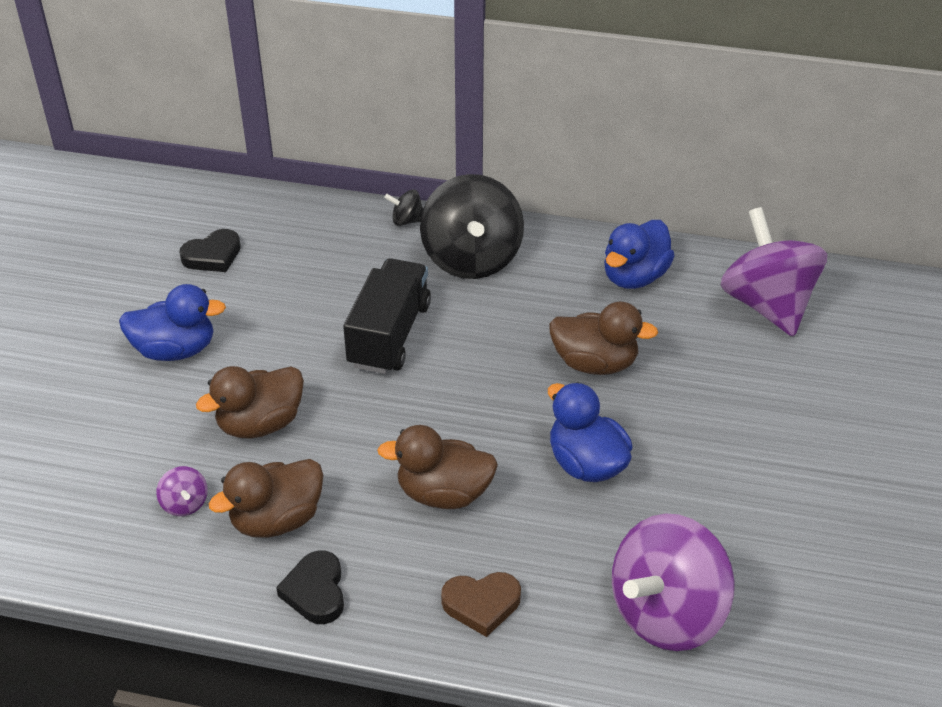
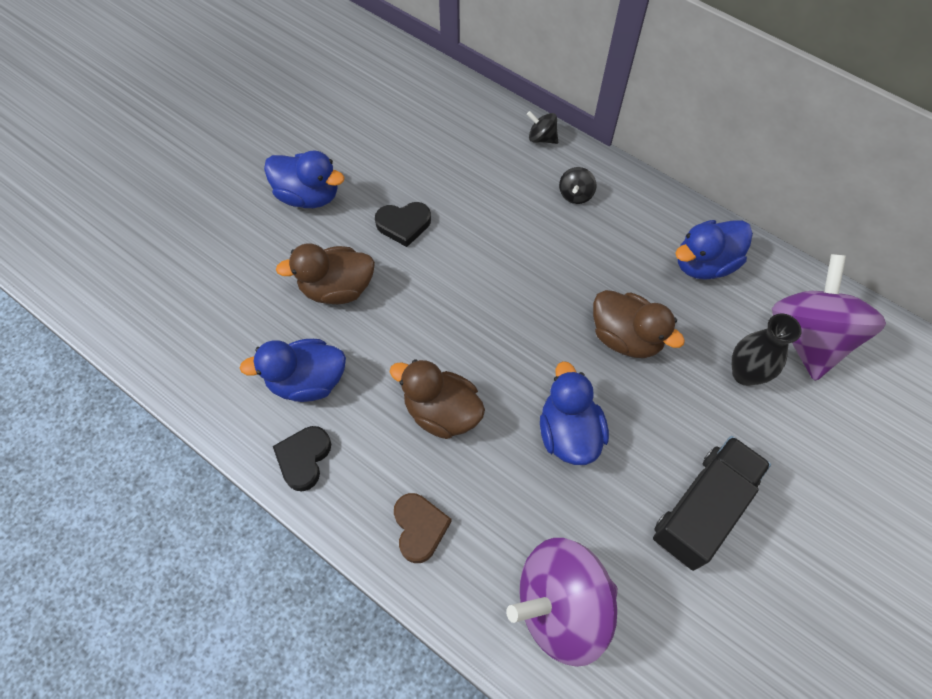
camera: 25 degrees right, 20 degrees up
(185, 504) = (250, 338): purple spinning top -> none
(213, 256) = (377, 118): black heart -> black heart (403, 225)
(276, 520) = (307, 381): brown duck -> blue duck
(389, 335) = (473, 244): black truck -> black truck (702, 509)
(471, 259) = (575, 194): black spinning top -> black spinning top, size x0.41
(481, 604) = (419, 528): brown heart -> brown heart turned 120 degrees counterclockwise
(726, 354) = (745, 373): none -> black vase

